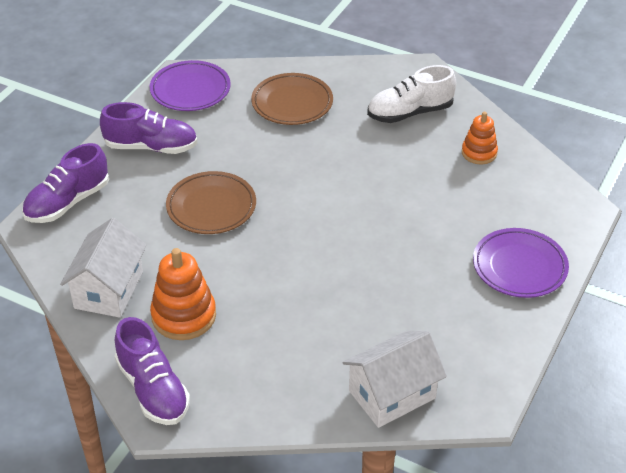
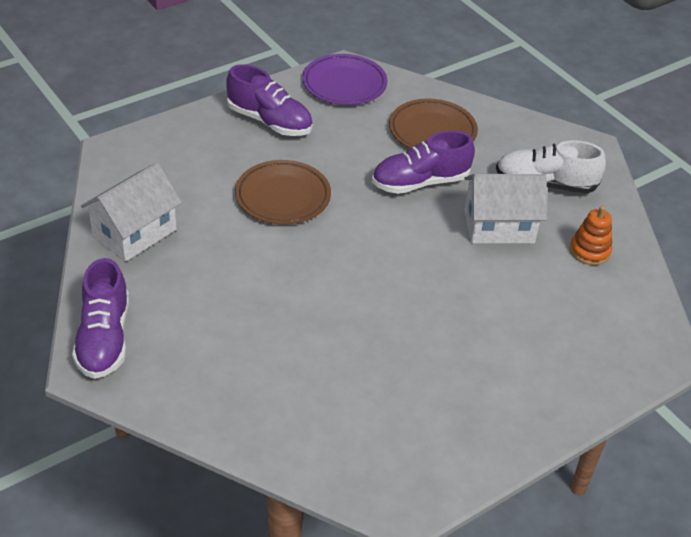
camera: 25 degrees right, 0 degrees up
(67, 202) = (159, 142): purple shoe -> purple shoe (420, 182)
(184, 316) = (182, 285): orange stacking toy -> none
(392, 394) = (320, 448): white house -> white house (499, 226)
(519, 267) = (548, 382): purple plate -> none

